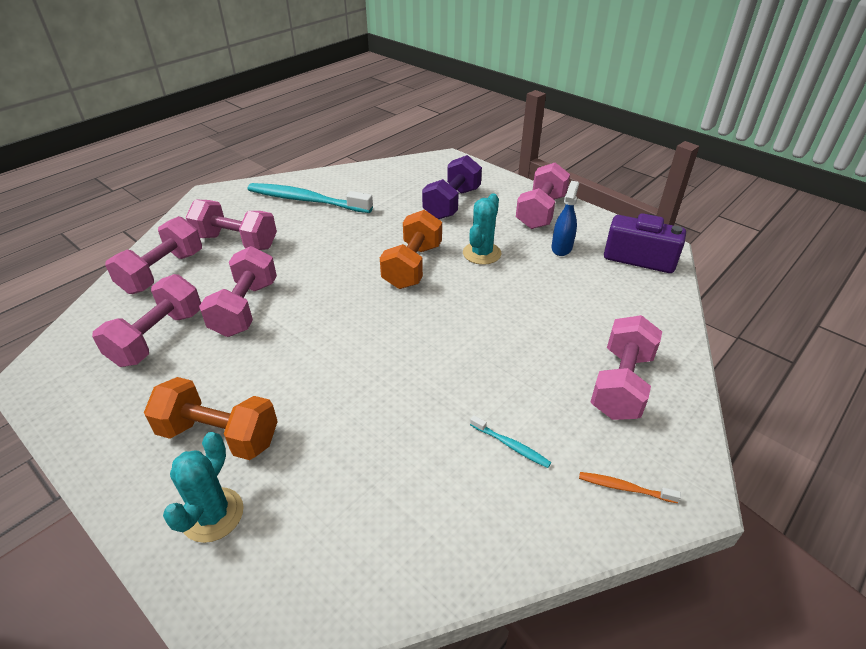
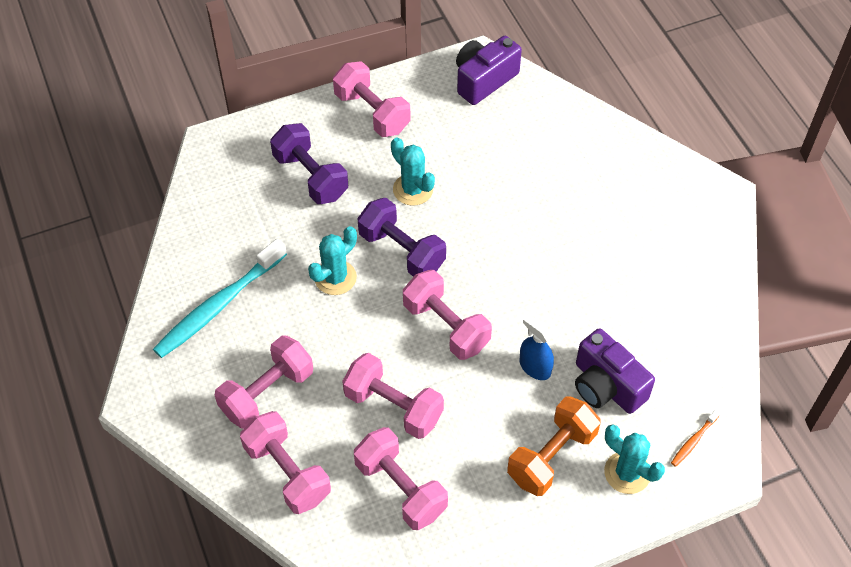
camera: 65 degrees left, 15 degrees up
(329, 457) = (606, 386): none -> purple camera
(363, 241) = (335, 277): none -> turquoise cactus
(412, 266) = (402, 251): orange dumbbell -> purple dumbbell
(511, 445) = (645, 270): turquoise toothbrush -> none
(561, 248) = (439, 126): blue spray bottle -> blue spray bottle (535, 367)
(621, 384) = (620, 177): pink dumbbell -> pink dumbbell (446, 326)
(624, 488) = (705, 225): orange toothbrush -> orange toothbrush (693, 441)

